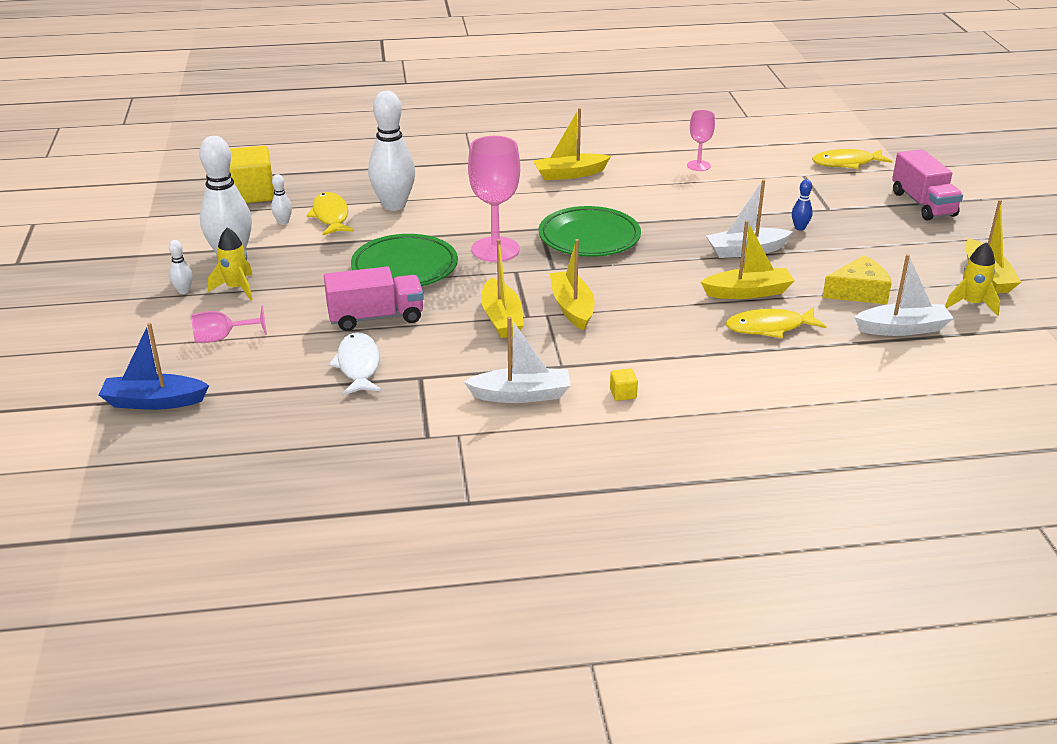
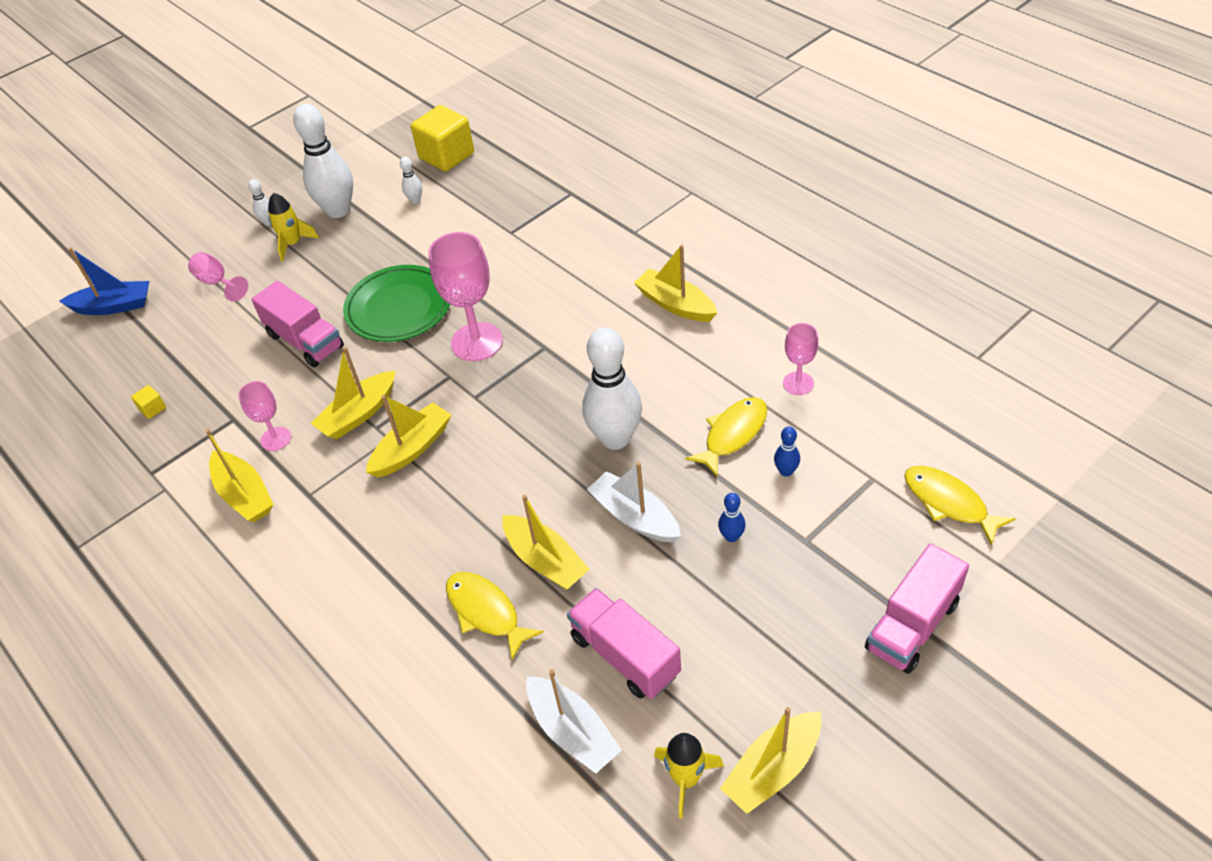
camera: 60 degrees right, 15 degrees up
(154, 402) = (114, 306): blue boat -> blue boat turned 120 degrees clockwise
(331, 216) = (449, 217): yellow fish -> yellow fish (732, 434)
(358, 365) = (226, 375): white fish -> none
(394, 205) = (501, 238): white bowling pin -> white bowling pin (615, 438)
(475, 363) = (276, 439): none -> pink goblet
(521, 395) = (244, 495): white boat -> yellow boat
(589, 237) = (556, 388): green plate -> none
(623, 394) = (288, 561): yellow cube -> yellow cube (152, 409)
(767, 194) = (786, 471): none -> blue bowling pin
(858, 292) = (625, 655): yellow cheese -> pink truck

